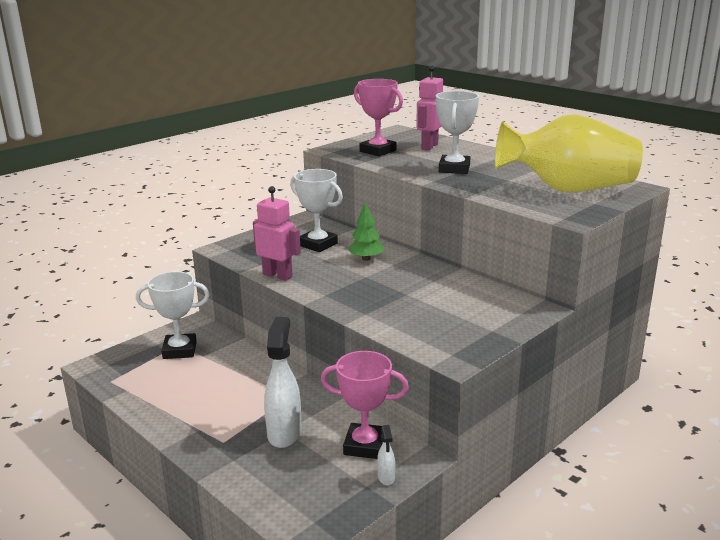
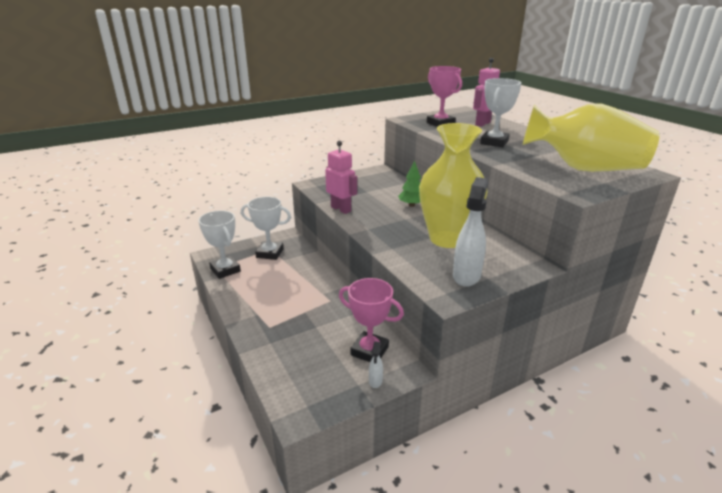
camera: 15 degrees right, 5 degrees up
(284, 433) = (314, 329): white spray bottle -> white spray bottle (466, 276)
(318, 244) = (381, 190): white trophy -> white trophy (225, 270)
(427, 293) = (447, 239): none -> yellow vase

